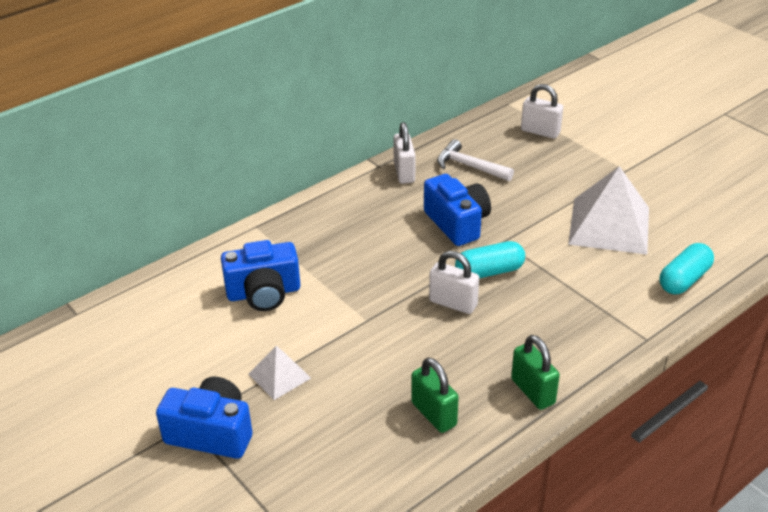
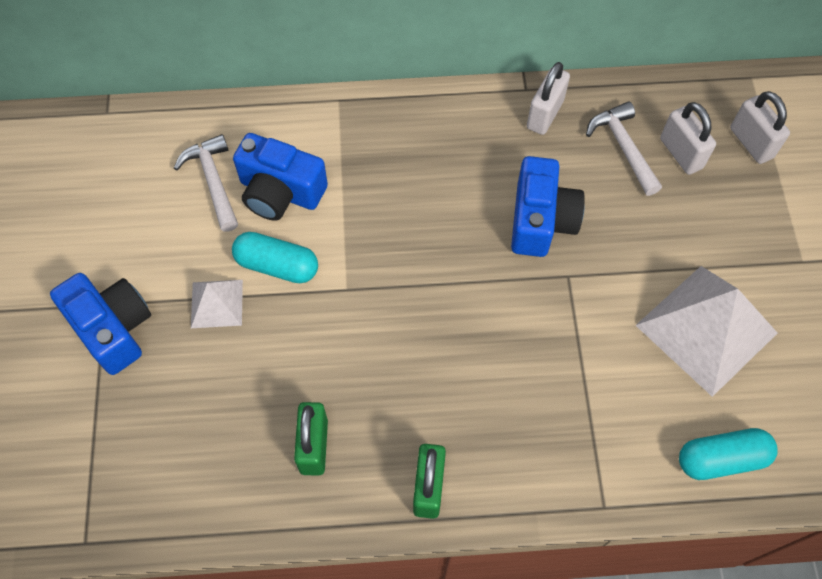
camera: 35 degrees right, 25 degrees up
(205, 311) = (213, 181): none -> white hammer
(453, 303) = (446, 324): white padlock -> white padlock (680, 153)
(489, 271) = (518, 307): turquoise capsule -> turquoise capsule (277, 265)

